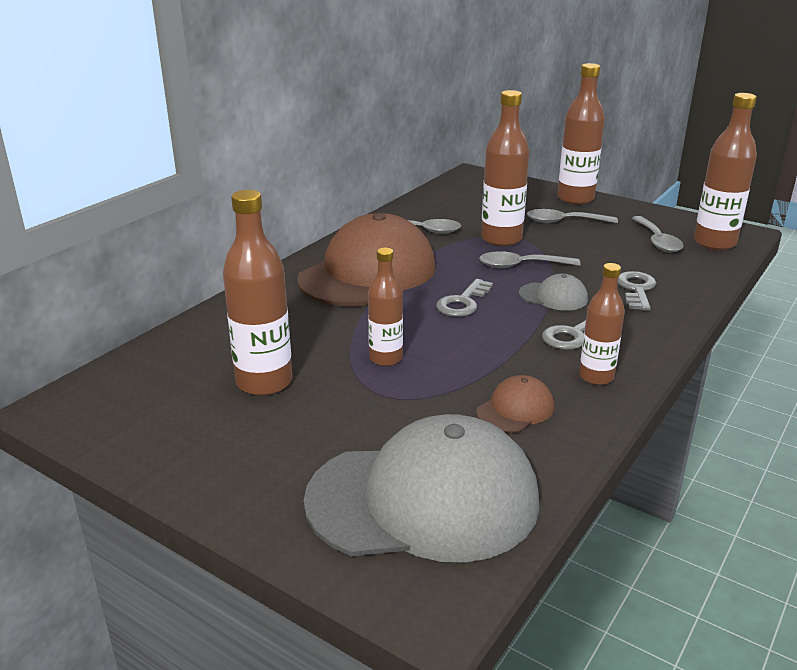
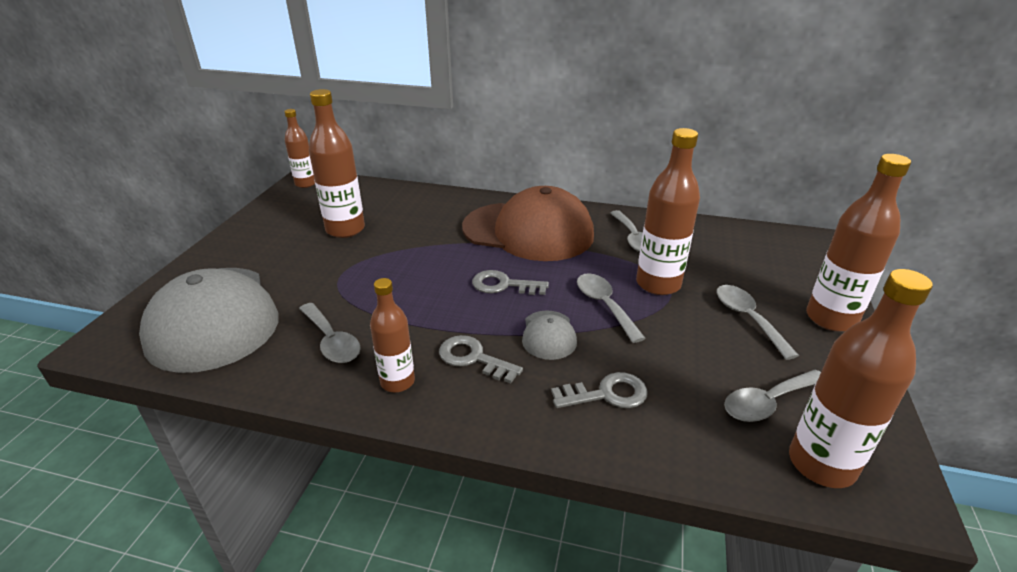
camera: 70 degrees right, 5 degrees up
(385, 358) = (392, 267): brown bottle -> brown bottle (305, 184)
(515, 409) = (331, 341): brown cap -> grey spoon

